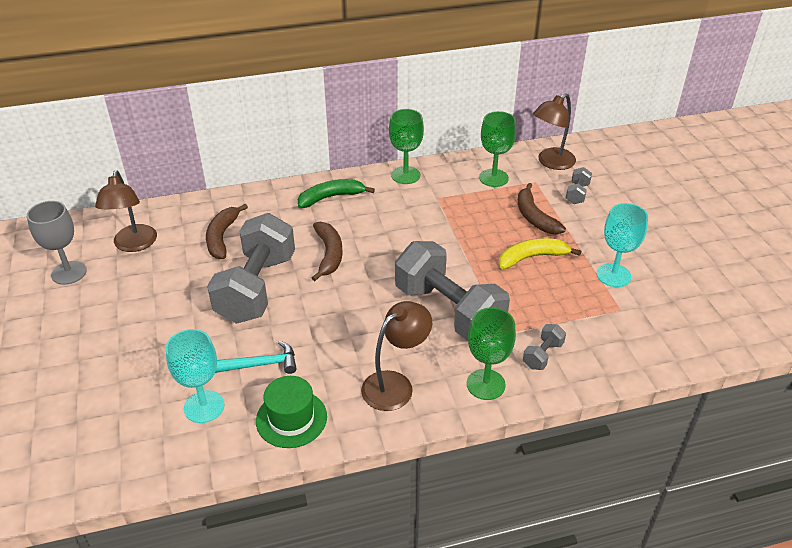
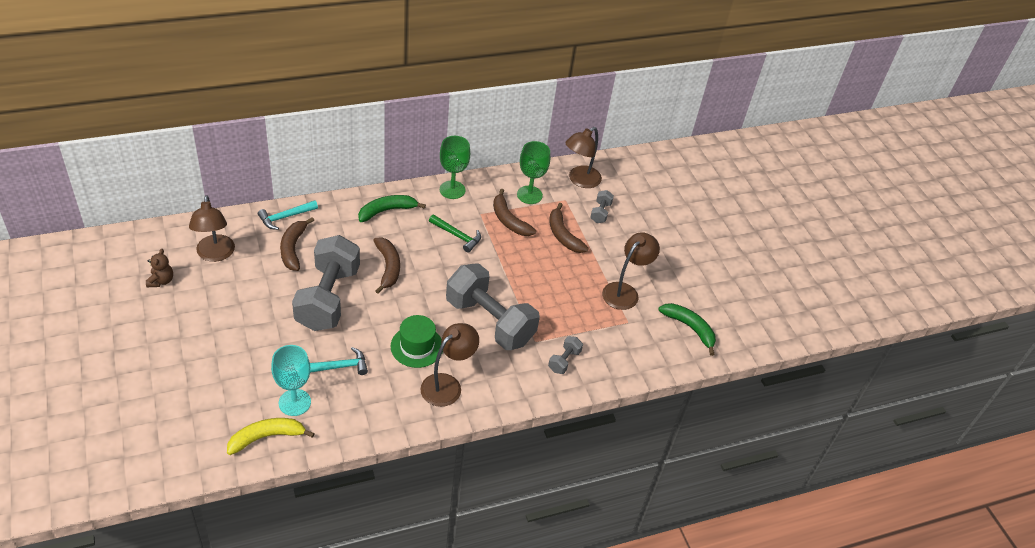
camera: 10 degrees left, 5 degrees up
(69, 273) = (161, 281): grey goblet -> brown teddy bear
(217, 206) = (285, 217): none -> turquoise hammer
(291, 418) = (366, 412): green hat -> green hat (417, 346)
(410, 220) = (457, 236): none -> green hammer
(470, 203) = (509, 220): none -> brown banana
(485, 384) = (518, 385): green goblet -> none
(532, 257) = (559, 273): yellow banana -> yellow banana (266, 437)
(613, 275) = (625, 291): turquoise goblet -> brown lamp
(700, 315) = (689, 328): none -> green banana

